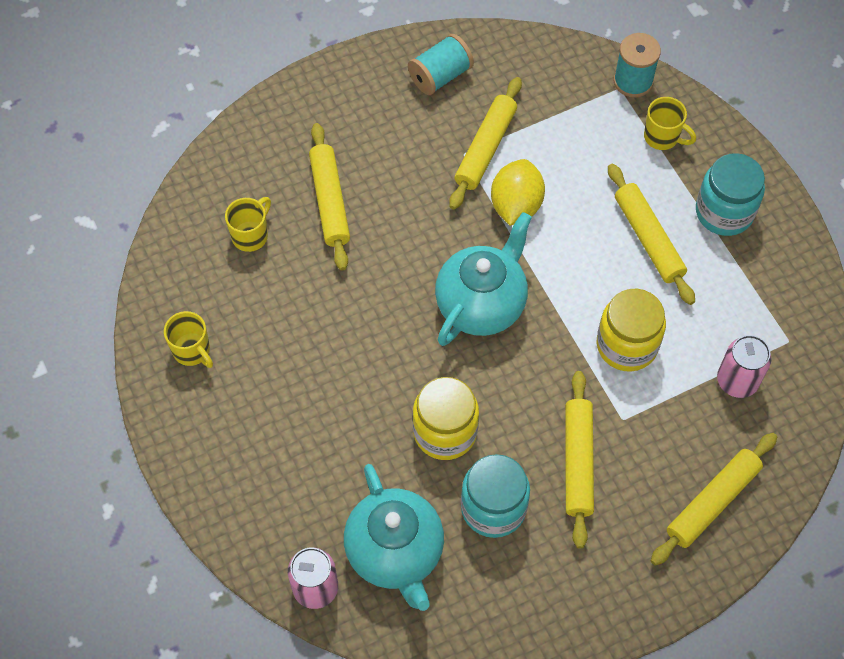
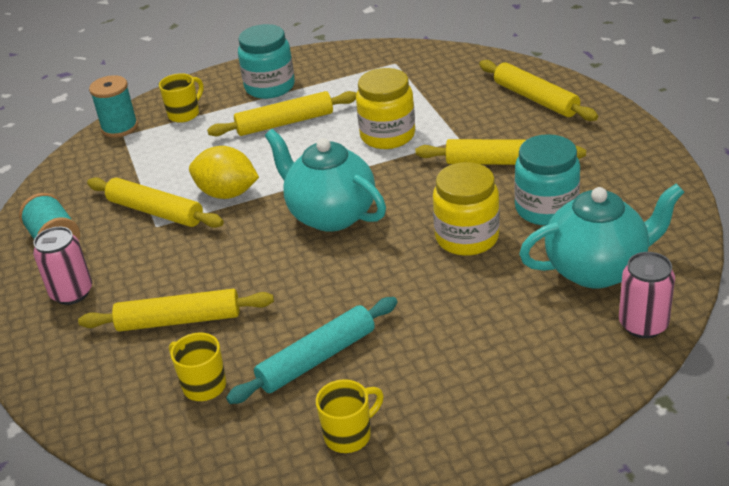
camera: 80 degrees left, 25 degrees down
(279, 316) = (317, 359): none -> turquoise rolling pin
(737, 381) = (428, 85): pink can -> pink can (72, 293)

